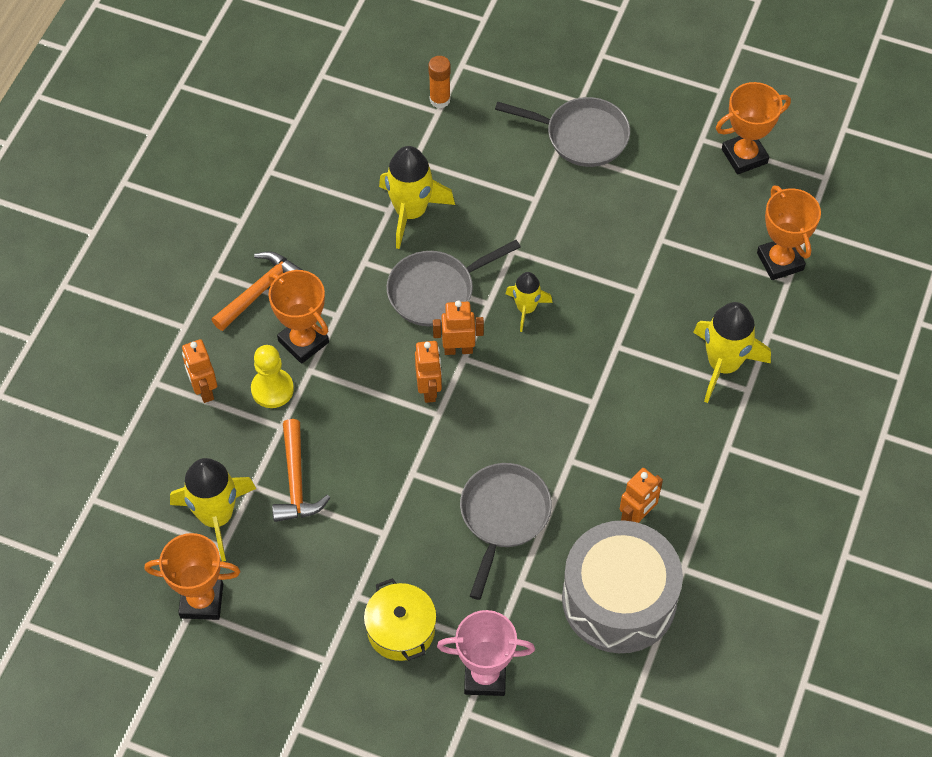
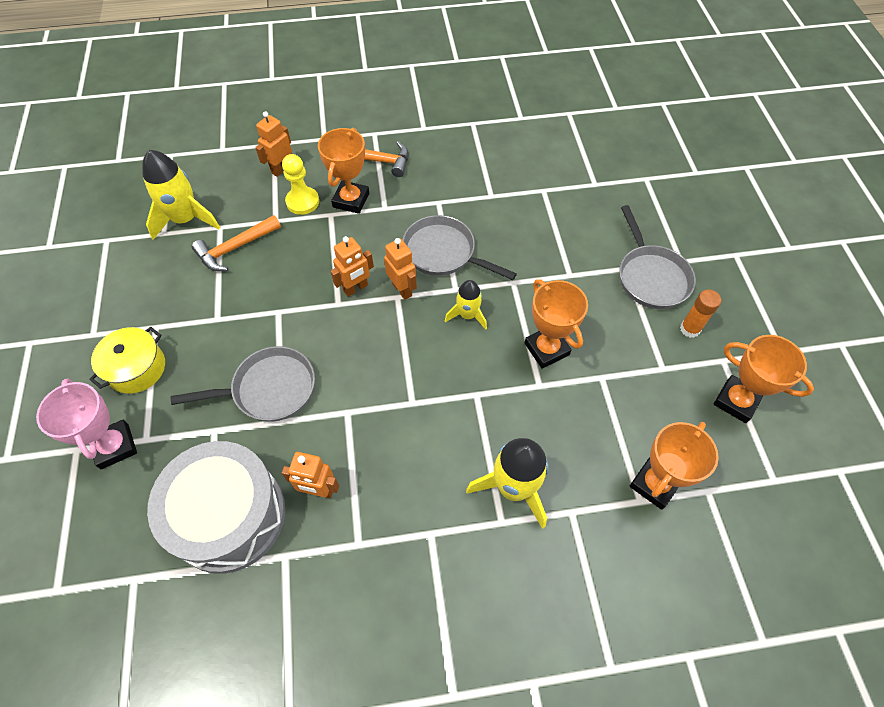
camera: 60 degrees right, 0 degrees up
(201, 601) = (115, 242): orange trophy -> orange trophy (546, 349)
(411, 212) = (499, 208): yellow rocket -> none
(440, 100) = (605, 180): orange glue stick -> orange glue stick (690, 329)

